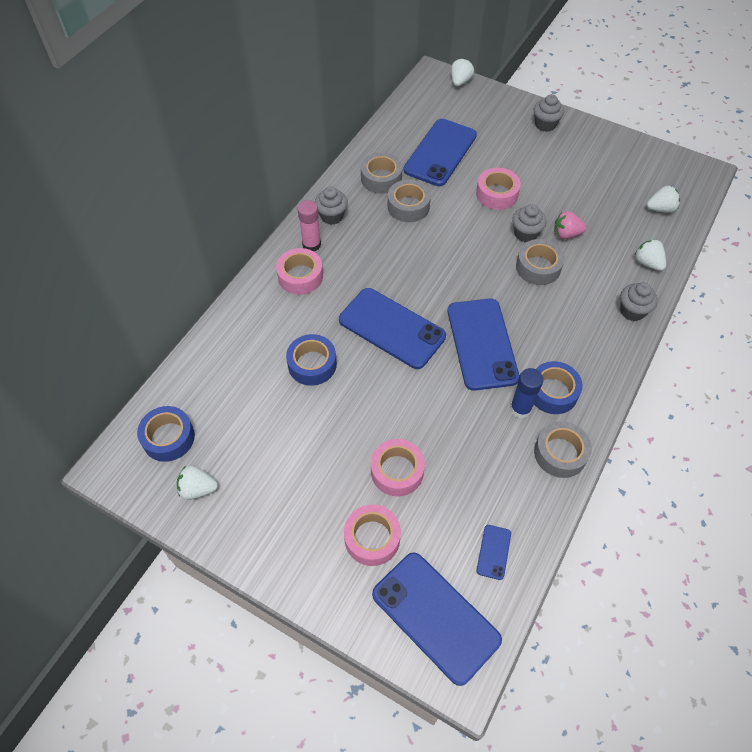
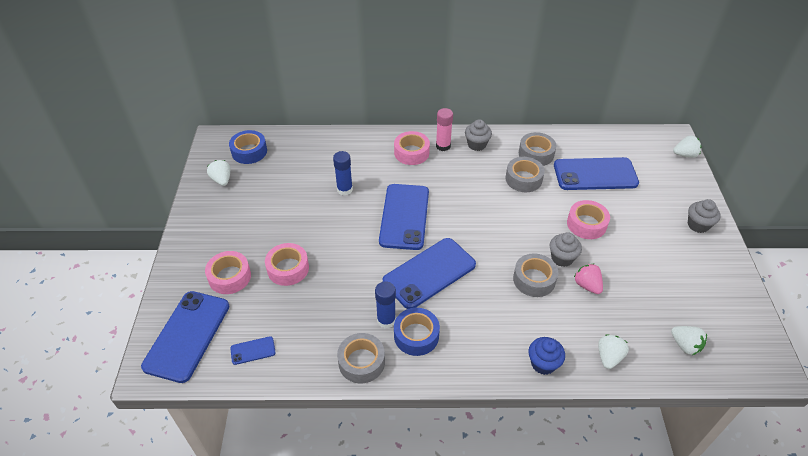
camera: 60 degrees right, 10 degrees down
(312, 364) = (344, 189): blue tape -> blue glue stick
(632, 311) = (543, 363): grey cupcake -> blue cupcake

